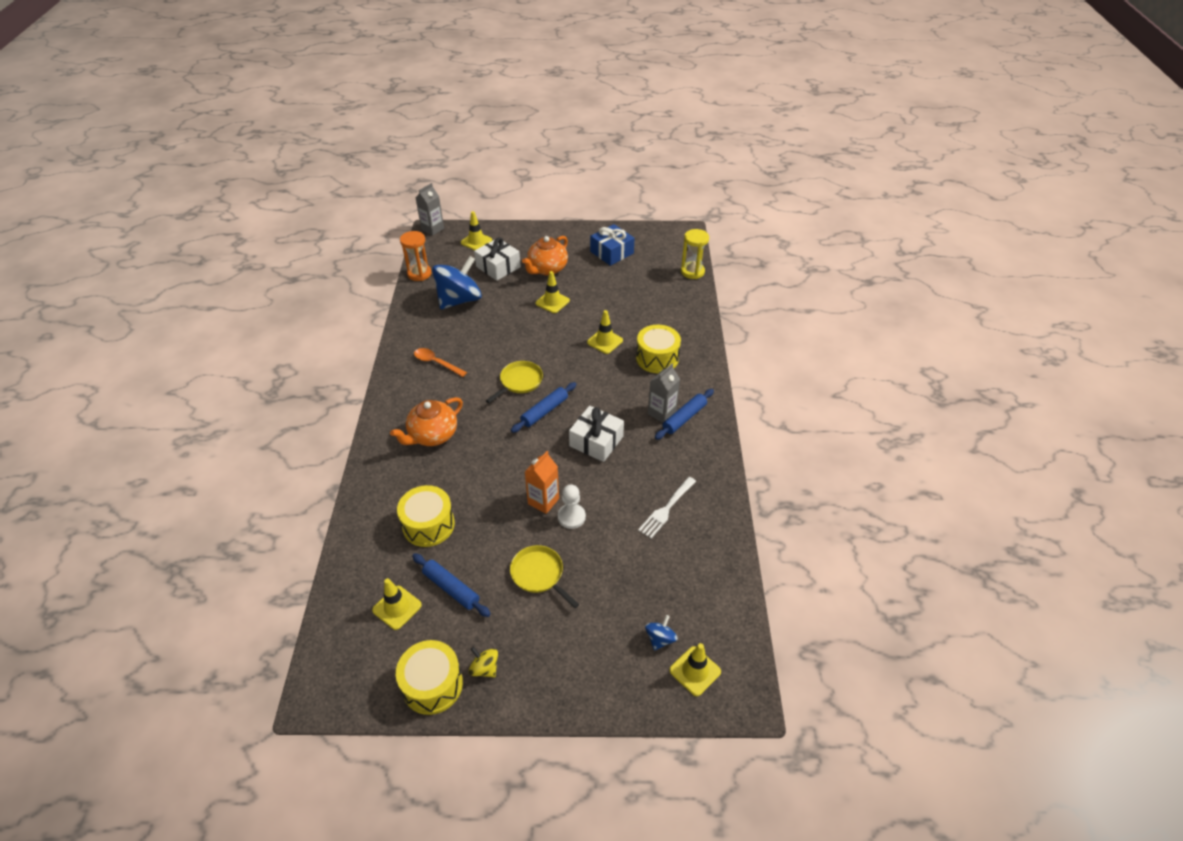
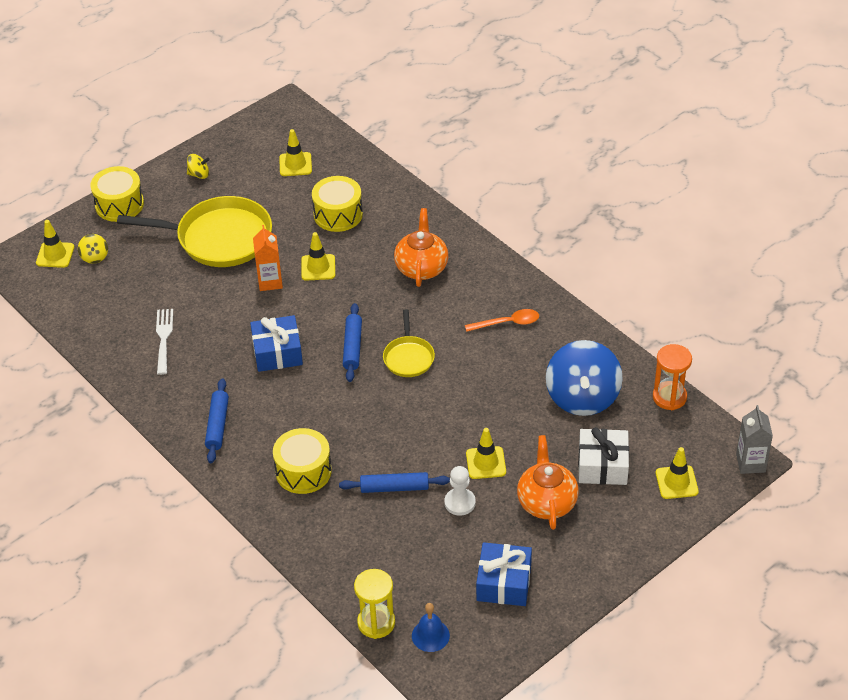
camera: 140 degrees right, 0 degrees up
(432, 685) = (223, 149): yellow drum -> yellow drum (119, 204)
(451, 588) = (272, 194): blue rolling pin -> blue rolling pin (394, 487)
(539, 574) = (219, 238): yellow pan -> yellow pan, size x1.95
(571, 517) = (235, 285): white pawn -> white pawn (460, 503)
(596, 441) = (277, 352): white gift -> blue gift
(605, 341) = (376, 454): yellow traffic cone -> yellow traffic cone (318, 267)
(660, 639) = (94, 257): blue spinning top -> yellow spinning top
(661, 413) = (243, 416): grey carton -> none
(671, 253) = (430, 635): none -> blue bell

